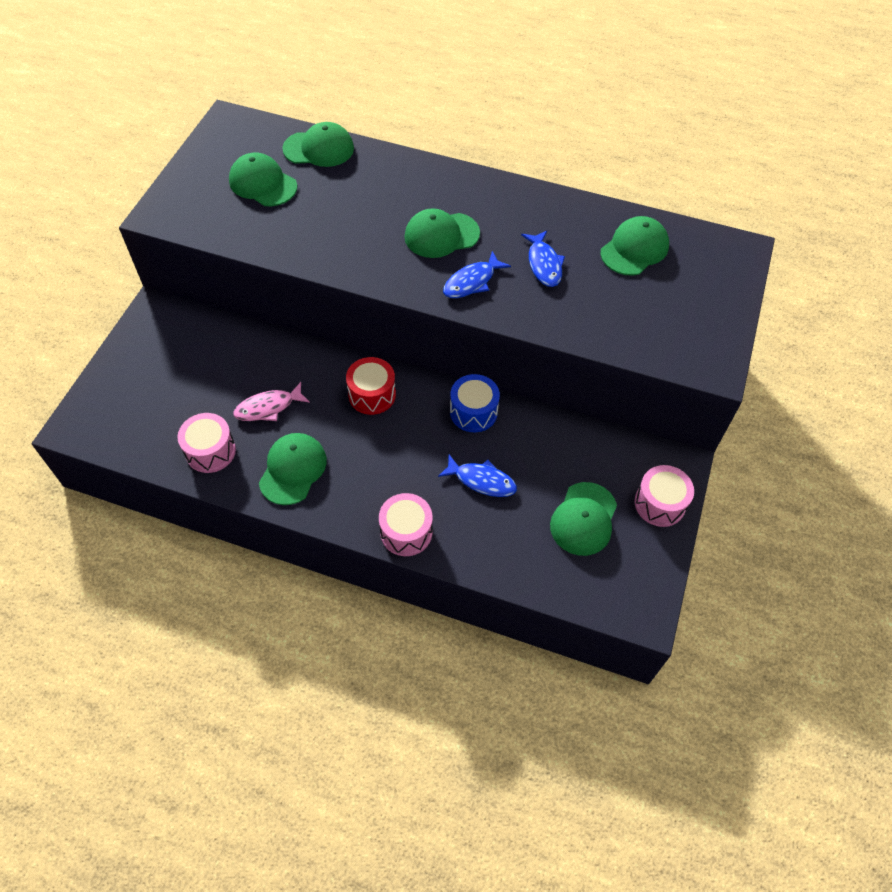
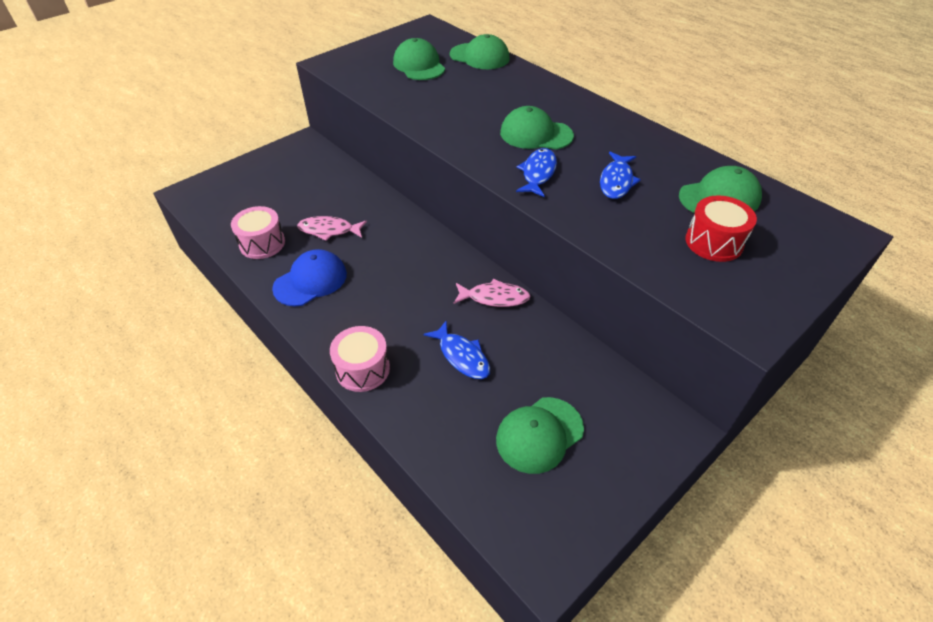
camera: 30 degrees right, 10 degrees down
(293, 470) = (310, 281): green cap -> blue cap
(372, 395) = (416, 252): red drum -> red drum (714, 242)
(472, 282) = (538, 173): blue fish -> blue fish turned 120 degrees clockwise
(473, 412) = (494, 297): blue drum -> pink fish
(659, 503) = (632, 457): pink drum -> none

